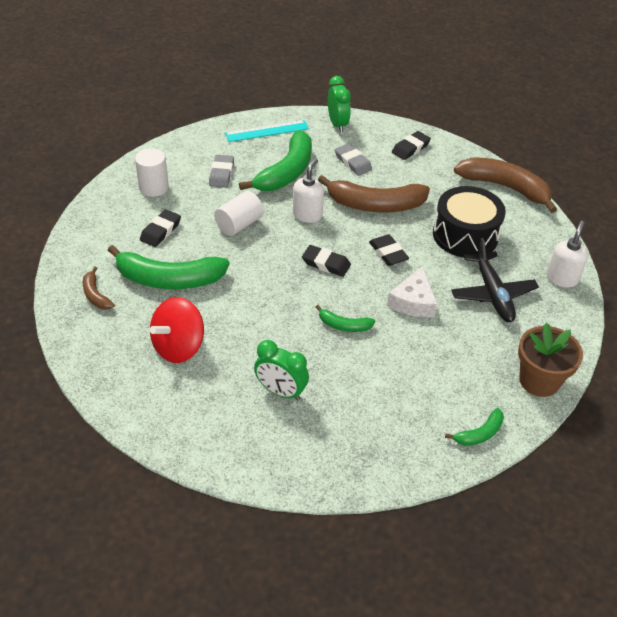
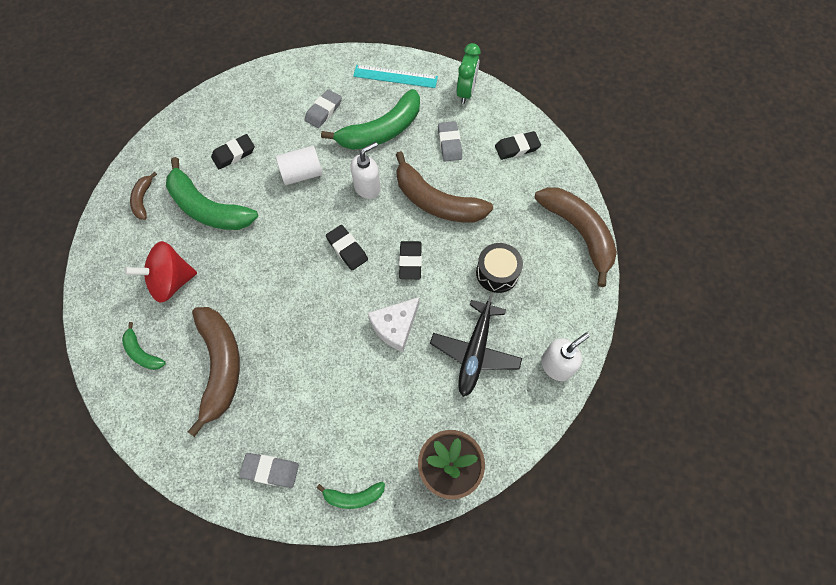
camera: 30 degrees right, 20 degrees up
(154, 187) = (258, 104): white cylinder -> none
(281, 391) = (220, 366): green clock -> brown banana
(344, 325) = (317, 323): green banana -> green banana (142, 352)
(392, 447) = (270, 470): none -> grey eraser
(465, 235) = (497, 273): black drum -> black drum, size x0.63

